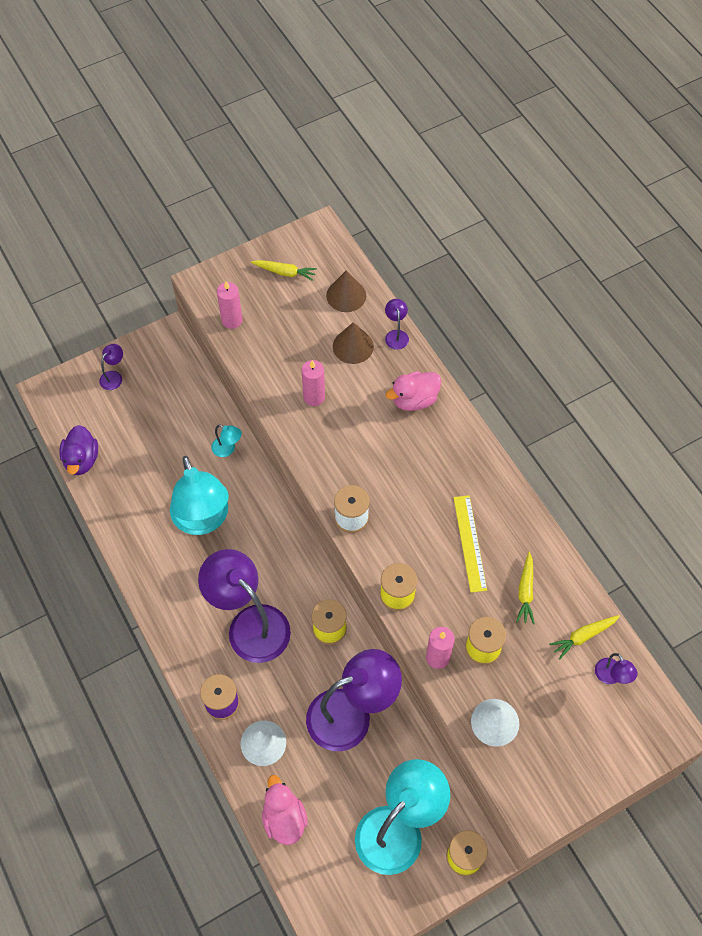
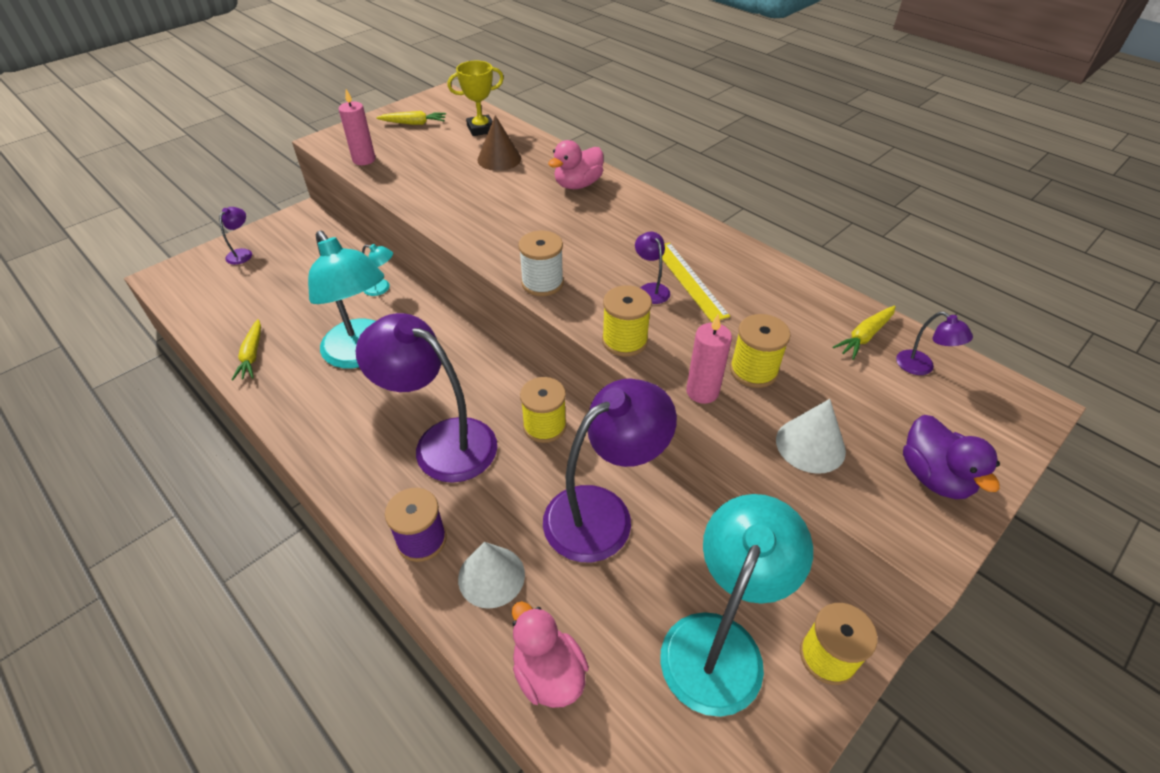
camera: 15 degrees left, 15 degrees down
(81, 460) = (205, 326): purple duck -> purple duck (934, 476)
(314, 397) = (468, 198): pink candle -> none
(346, 295) = (481, 129): brown cone -> yellow trophy
(396, 335) = (541, 146): purple lamp -> purple lamp (651, 289)
(525, 591) = (774, 309): yellow carrot -> yellow carrot (252, 355)

